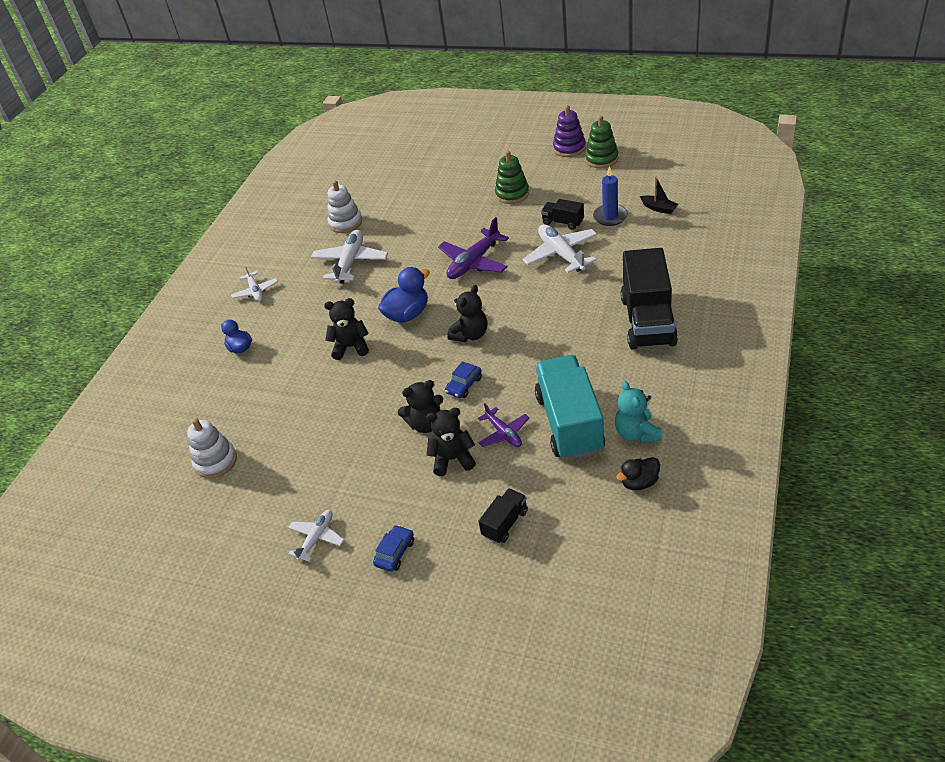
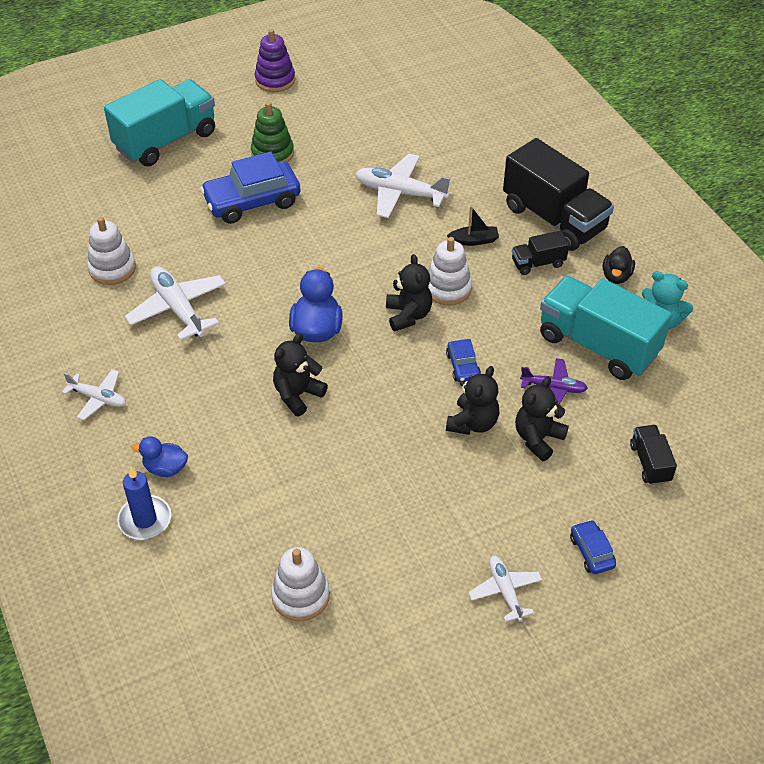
camera: 50 degrees left, 5 degrees up
(460, 161) = (166, 141): none -> turquoise truck
(465, 218) = (252, 201): none -> blue car
(474, 262) = (320, 242): purple plane -> none
(516, 331) = (448, 288): none -> white stacking toy
(563, 222) = (363, 160): black truck -> black truck (538, 263)
(601, 159) = (323, 79): green stacking toy -> none
(610, 216) = (402, 134): blue candle -> blue candle (145, 520)
(639, 482) = (710, 361): black duck -> black duck (616, 276)
(659, 208) = (439, 107): black boat -> black boat (474, 240)

